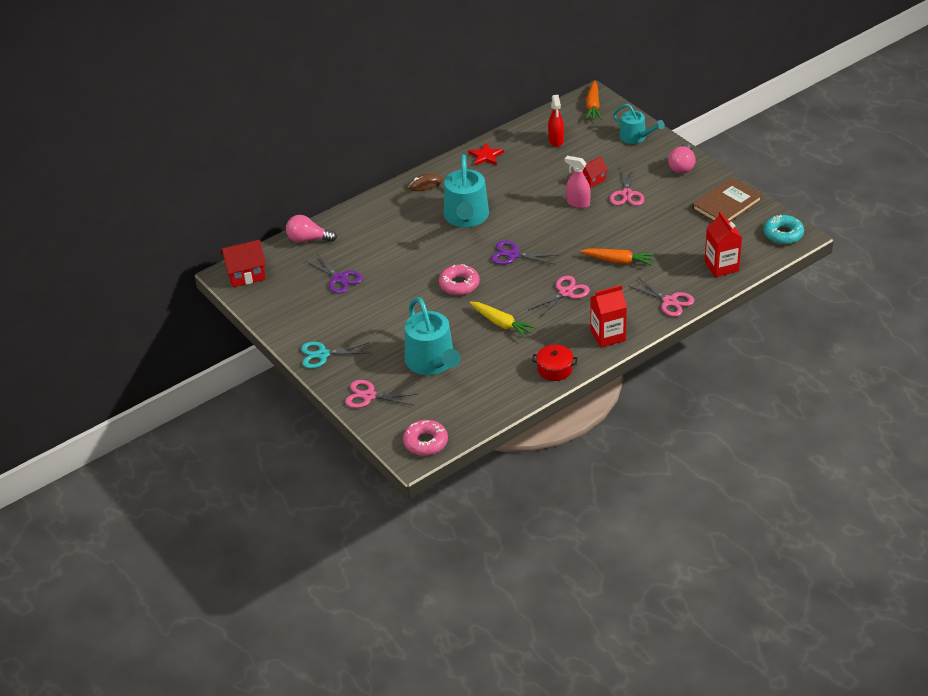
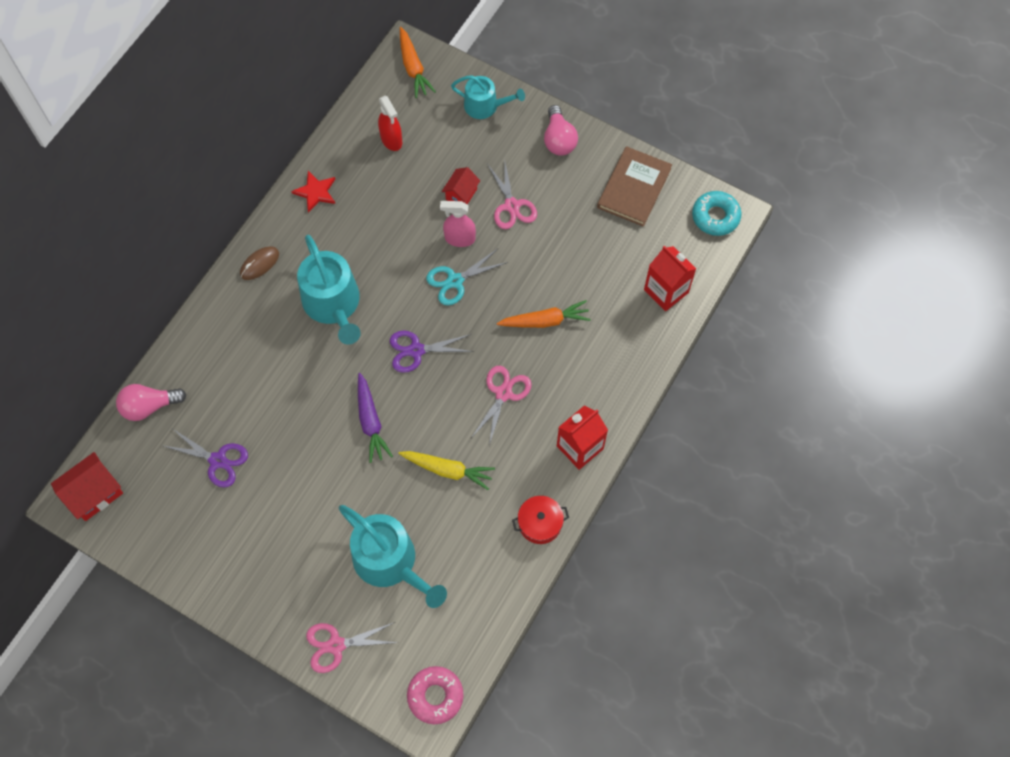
camera: 25 degrees left, 25 degrees up
(323, 355) = (250, 596): turquoise scissors -> turquoise scissors (455, 281)
(459, 284) = (370, 421): pink donut -> purple carrot
(669, 301) = (629, 367): pink scissors -> none

